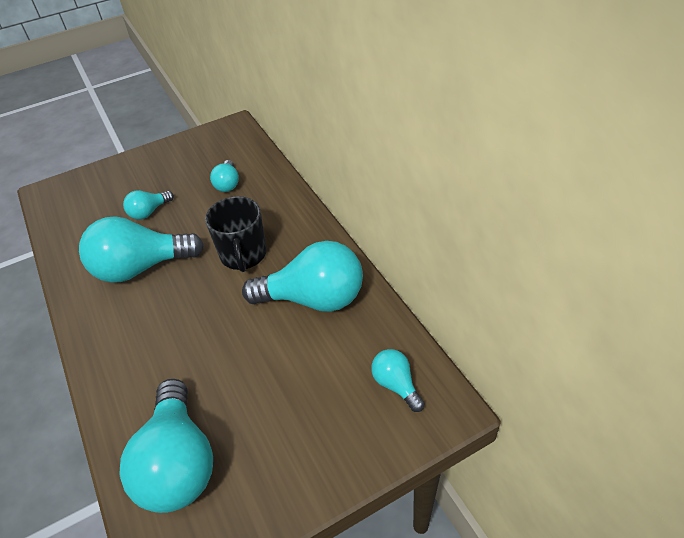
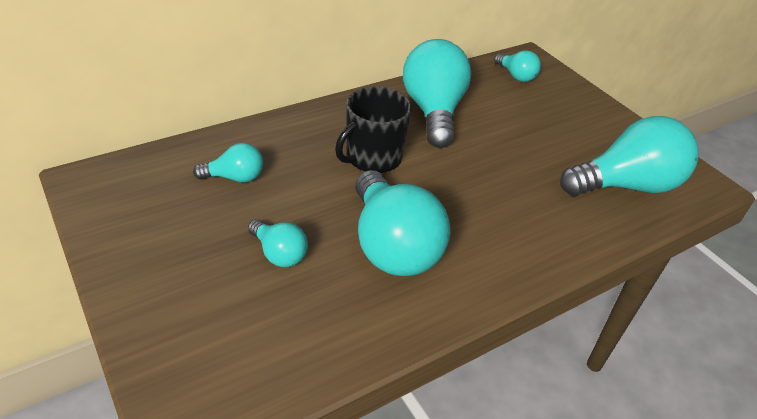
camera: 100 degrees left, 5 degrees down
(243, 255) = (372, 158): black mug -> black mug turned 150 degrees clockwise
(396, 384) = (516, 76): turquoise light bulb -> turquoise light bulb turned 90 degrees counterclockwise

